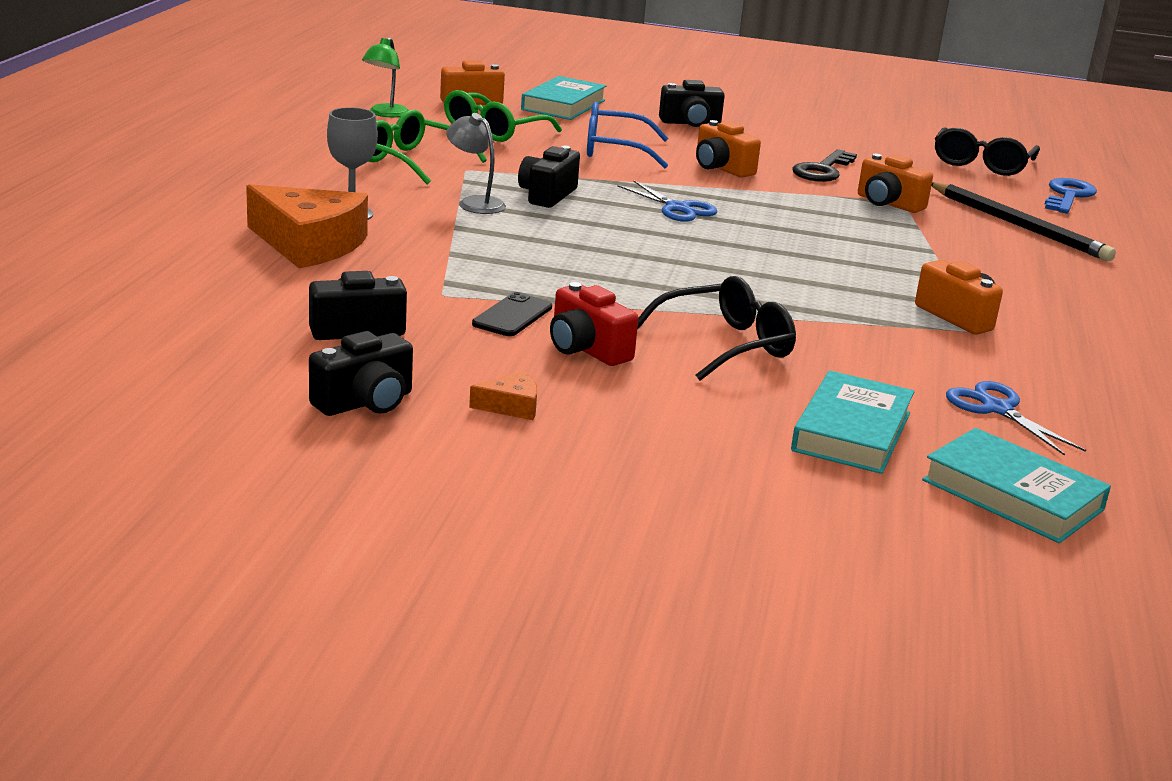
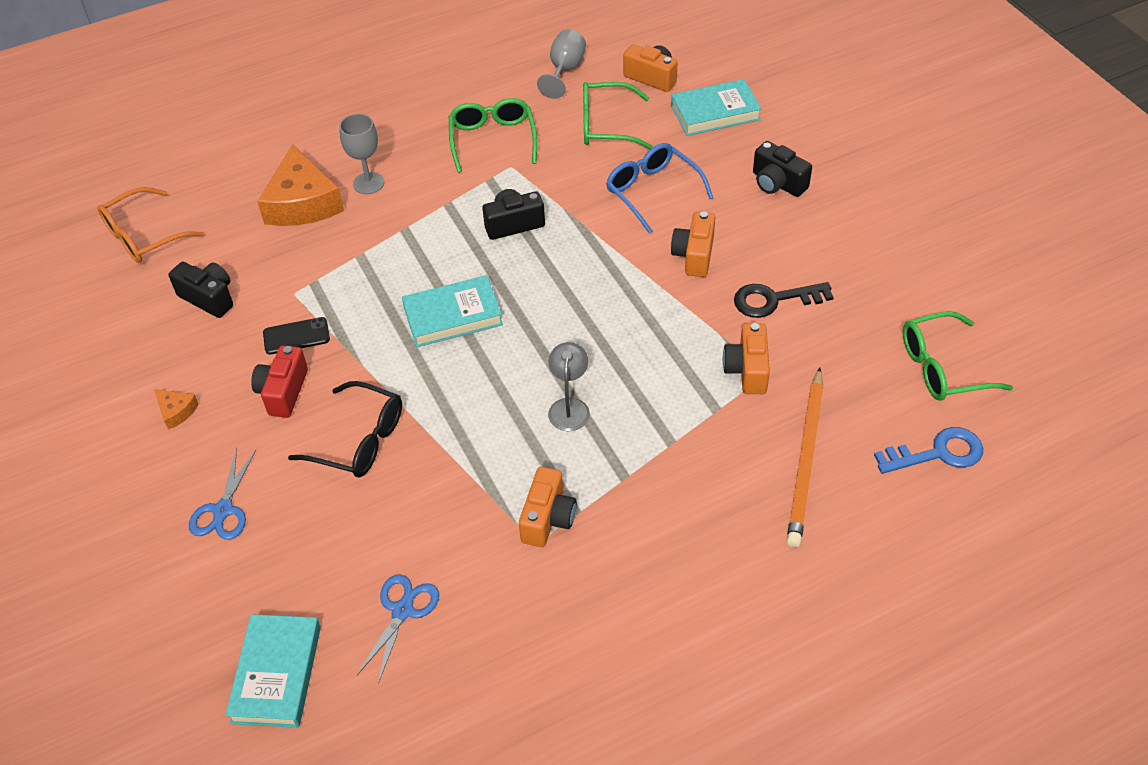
camera: 55 degrees right, 25 degrees up
(165, 321) = (143, 236): none -> orange glasses
(365, 402) = (125, 362): black camera -> none
(385, 114) = (564, 71): green lamp -> grey goblet
(475, 203) = (455, 209): grey lamp -> grey lamp (569, 407)
(677, 208) = (574, 286): blue scissors -> blue scissors (223, 510)
(851, 431) = (291, 560): turquoise book -> turquoise book (453, 316)
(981, 164) = (942, 367): black glasses -> green glasses
(1018, 225) = (806, 460): black pencil -> orange pencil

